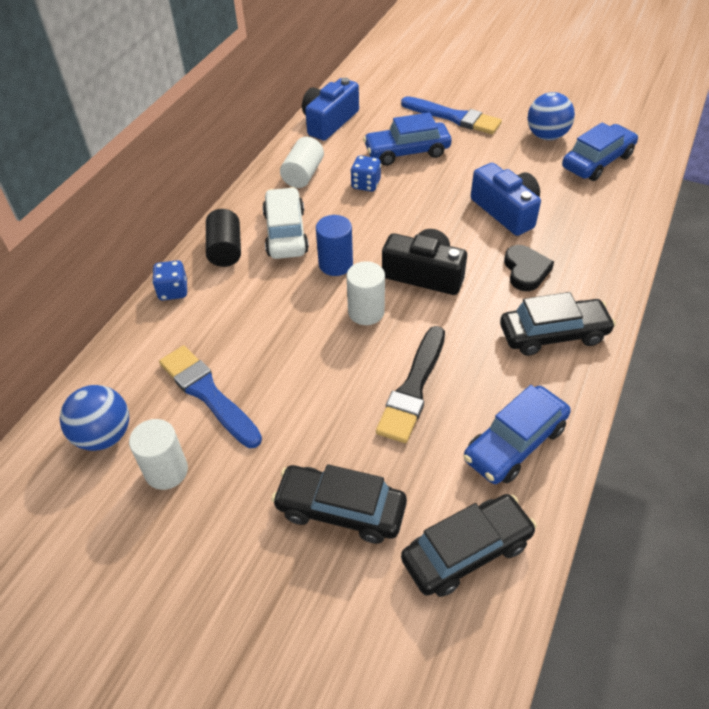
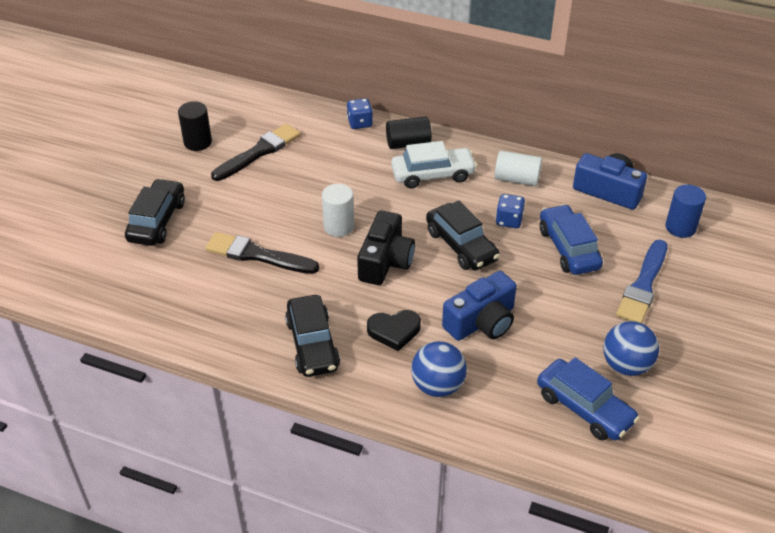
camera: 85 degrees right, 5 degrees down
(104, 435) = (228, 113): blue ball -> blue ball (437, 386)
(166, 471) = (197, 142): white cylinder -> black cylinder
(208, 394) = (259, 152): blue brush -> black brush
(335, 264) = (395, 206): blue cylinder -> blue cylinder (680, 227)
(466, 551) = (116, 282): black car -> black car (461, 245)
(514, 443) = (200, 311): blue car -> none

